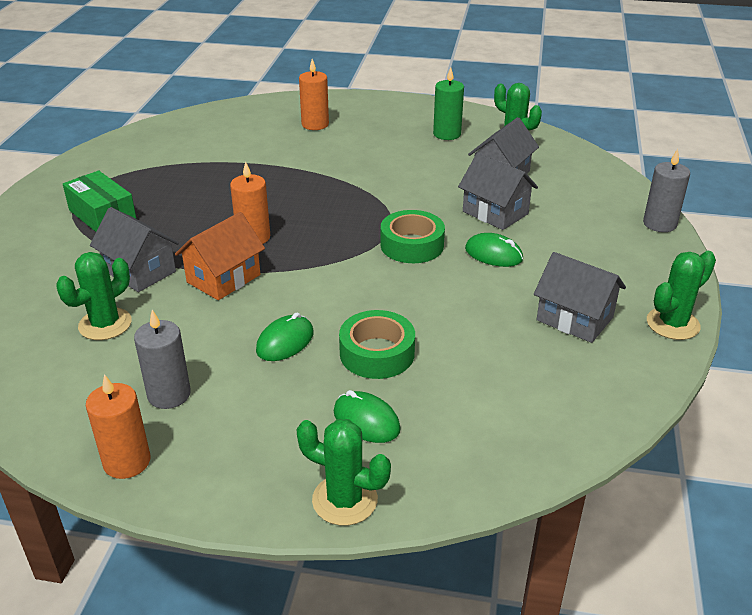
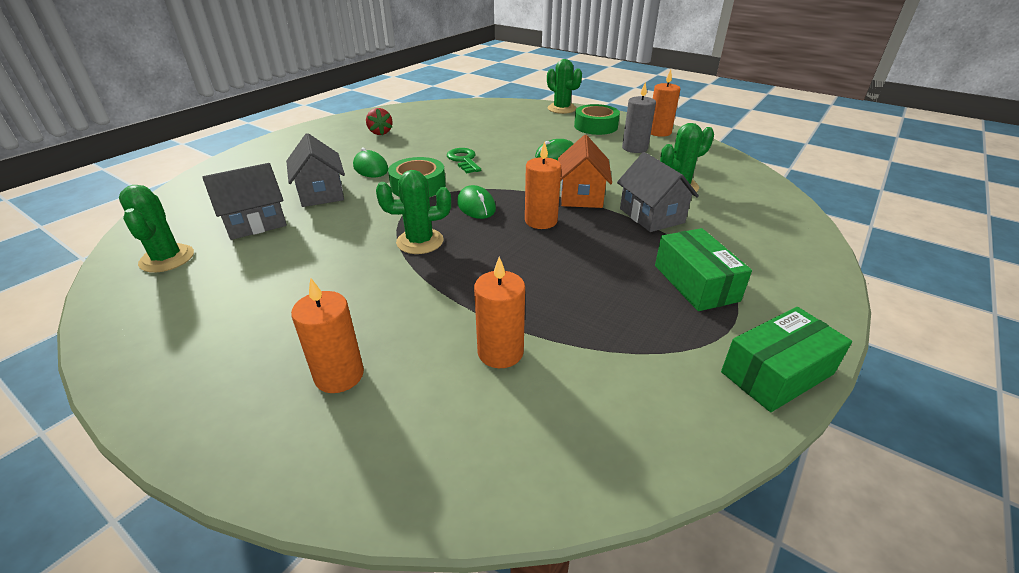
camera: 155 degrees left, 0 degrees up
(60, 176) = (777, 373): none -> green box
(223, 278) = (581, 195): orange house -> orange house turned 60 degrees counterclockwise
(233, 150) = (500, 352): none -> orange candle
(366, 420) = (534, 123): green mouse -> green mouse (476, 206)
(377, 353) = (506, 141): green tape -> green tape (595, 126)
(401, 297) = (463, 160): none -> green key
(447, 134) = (207, 293): green candle -> none
(574, 319) = (380, 132): grey house -> red strawberry
(659, 224) = (230, 160): grey candle -> none
(672, 324) = (336, 122): green cactus -> green cactus (420, 241)

